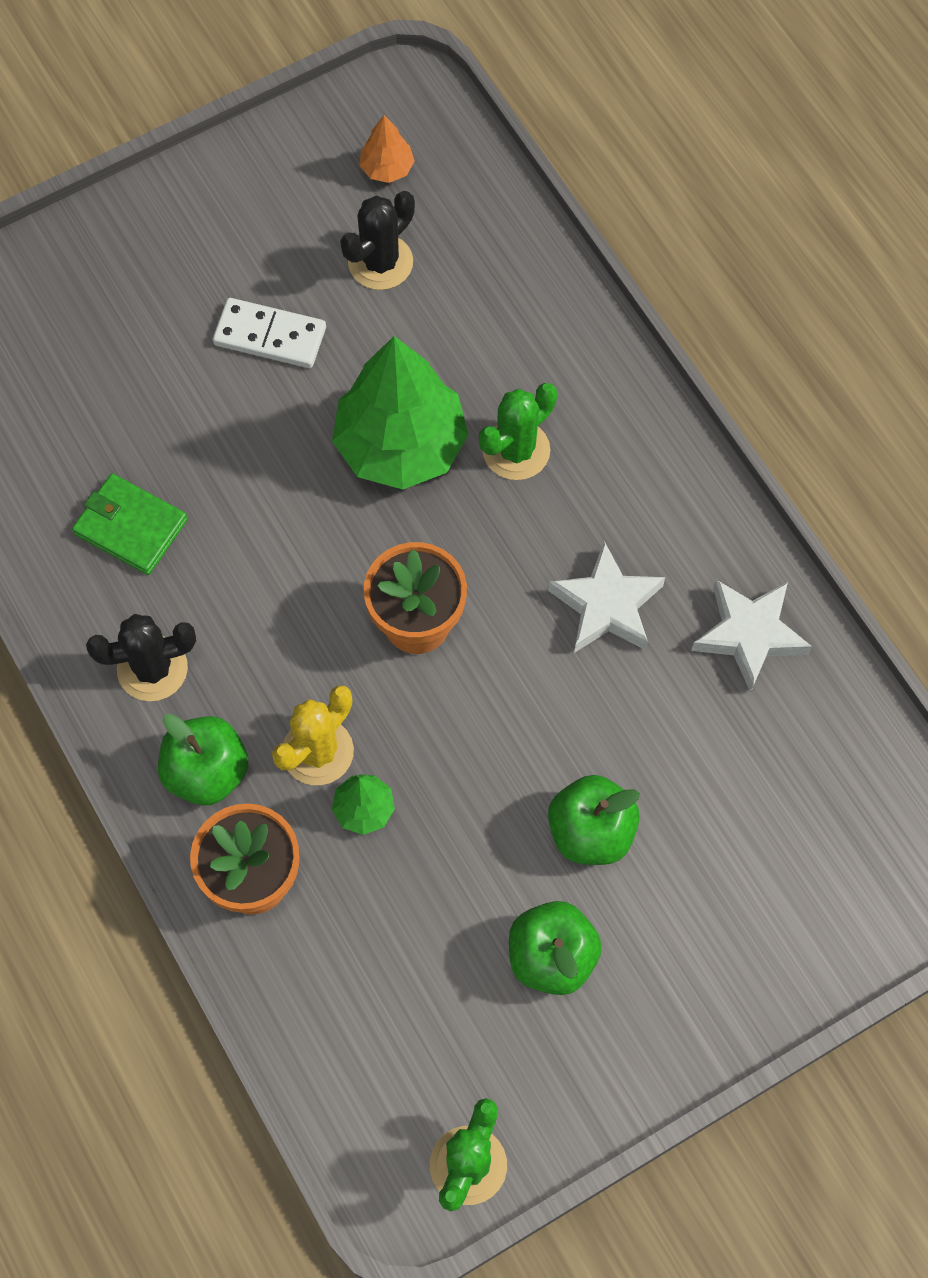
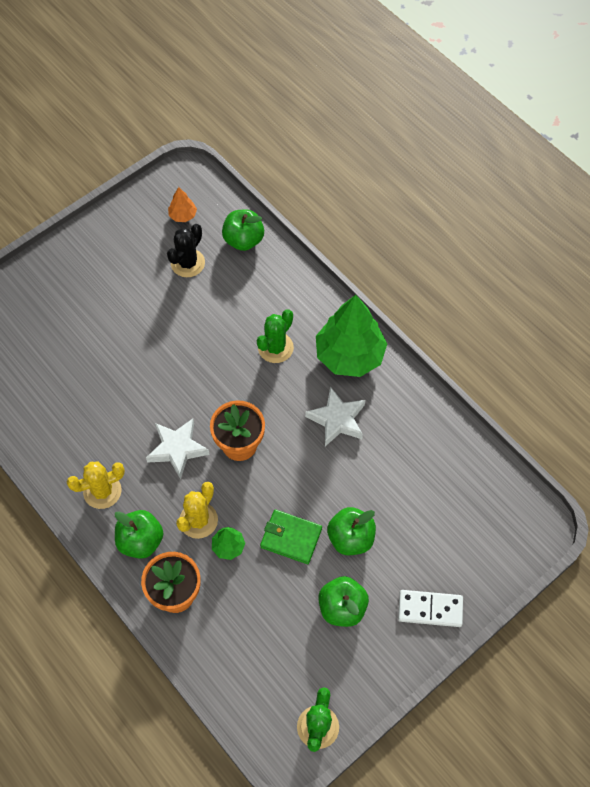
camera: 10 degrees left, 5 degrees down
(131, 527) = (78, 419): green wallet -> green wallet (291, 538)
(152, 669) = (102, 491): black cactus -> yellow cactus
(270, 336) = (136, 309): white domino -> white domino (430, 609)
(401, 445) = (215, 354): green tree -> green tree (350, 355)
(492, 233) = (243, 240): none -> green apple
(749, 635) = (413, 423): white star -> white star (177, 449)

